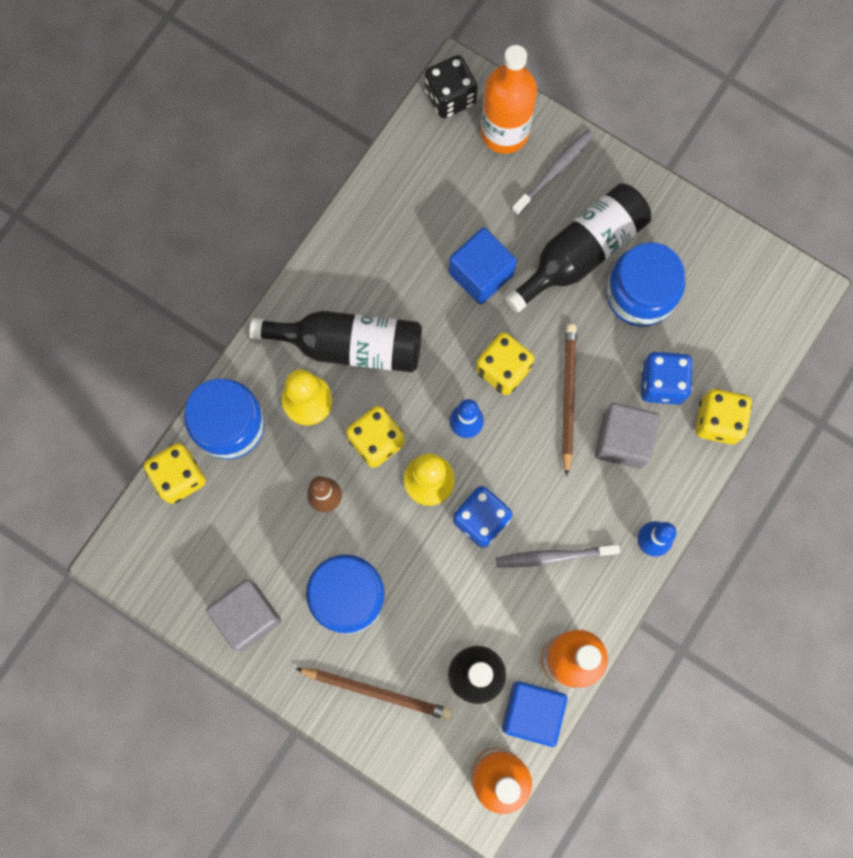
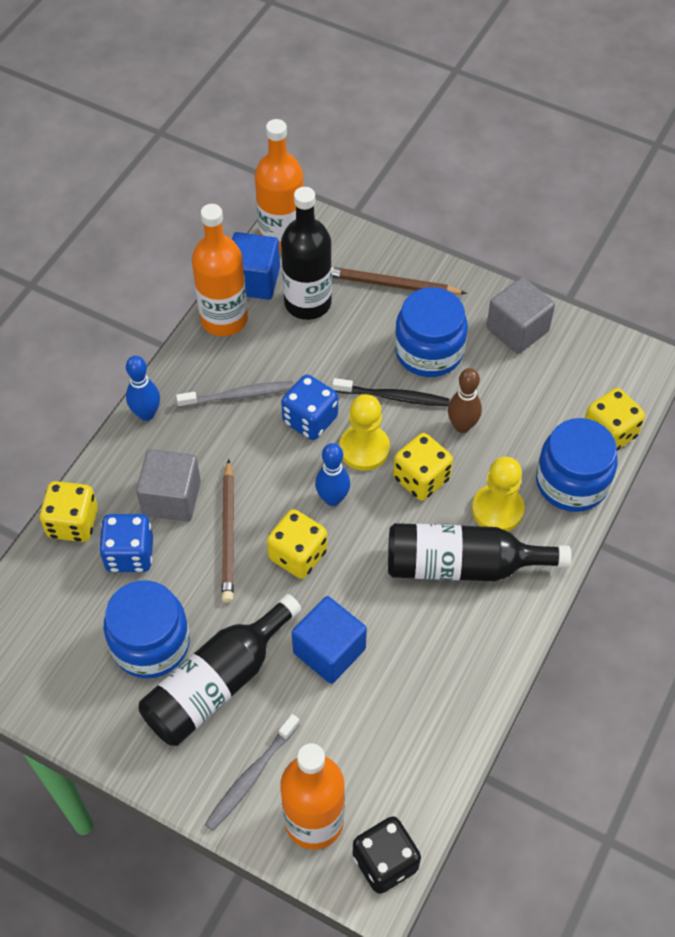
camera: 175 degrees right, 20 degrees down
(392, 540) = (393, 397): none -> black toothbrush

